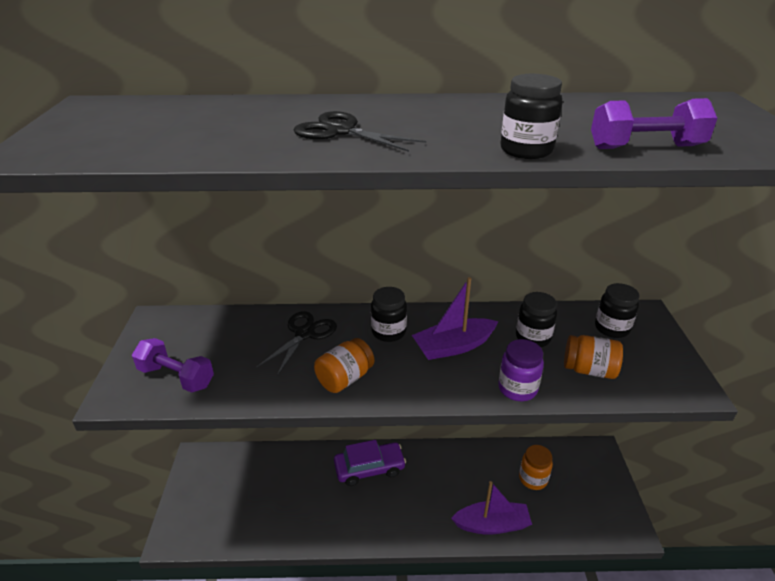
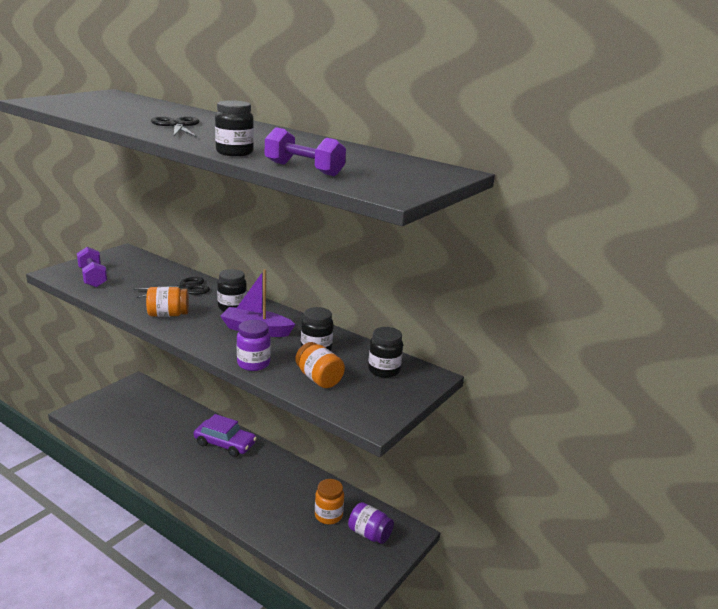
camera: 35 degrees right, 10 degrees down
(492, 525) = (259, 520): purple boat -> none
(578, 473) = (369, 534): none -> purple jar

